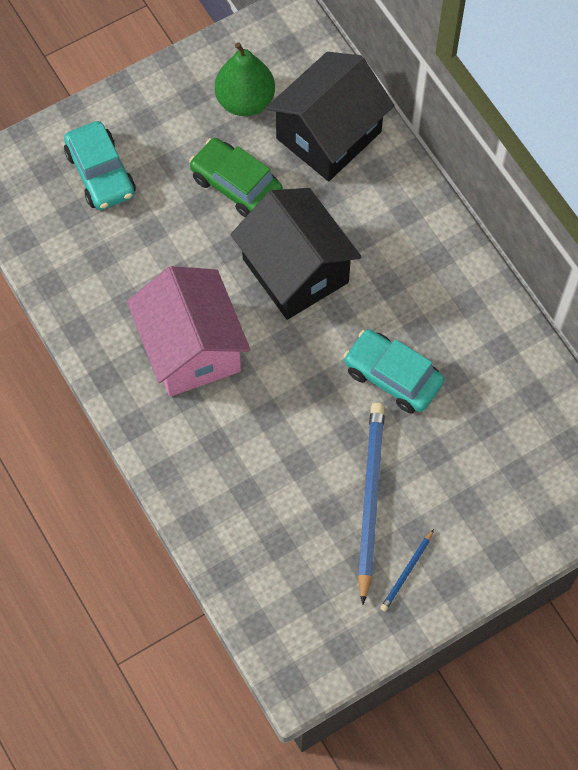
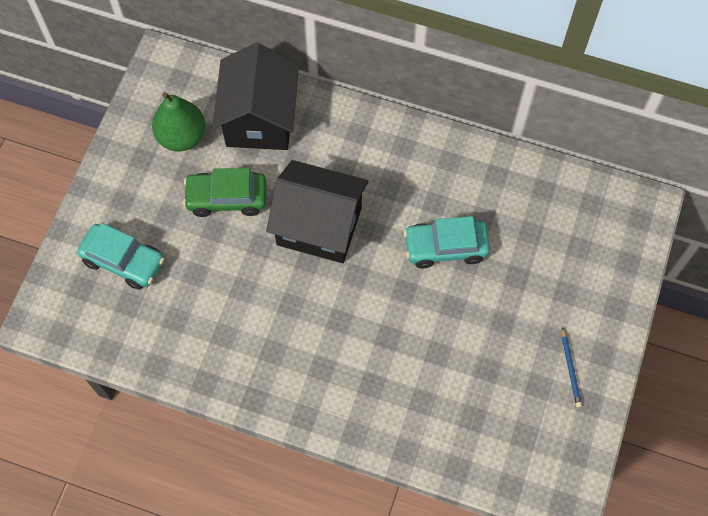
camera: 40 degrees left, 0 degrees up
(191, 348) = (296, 333): pink house -> none
(370, 499) = (504, 340): blue pencil -> none

